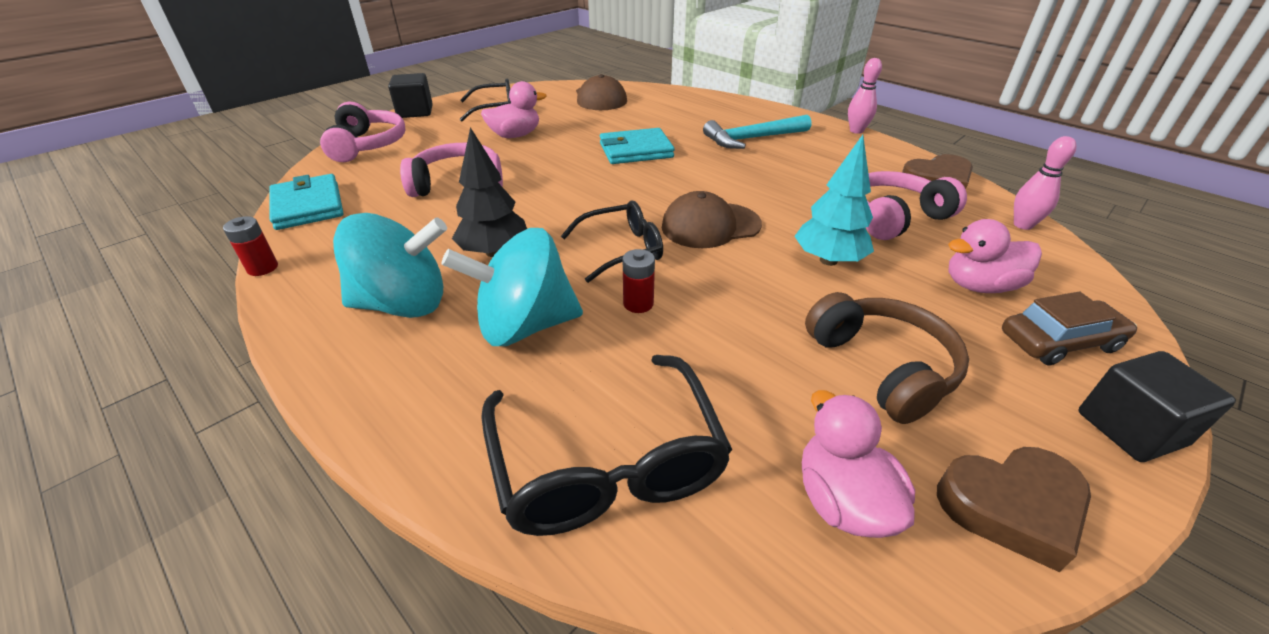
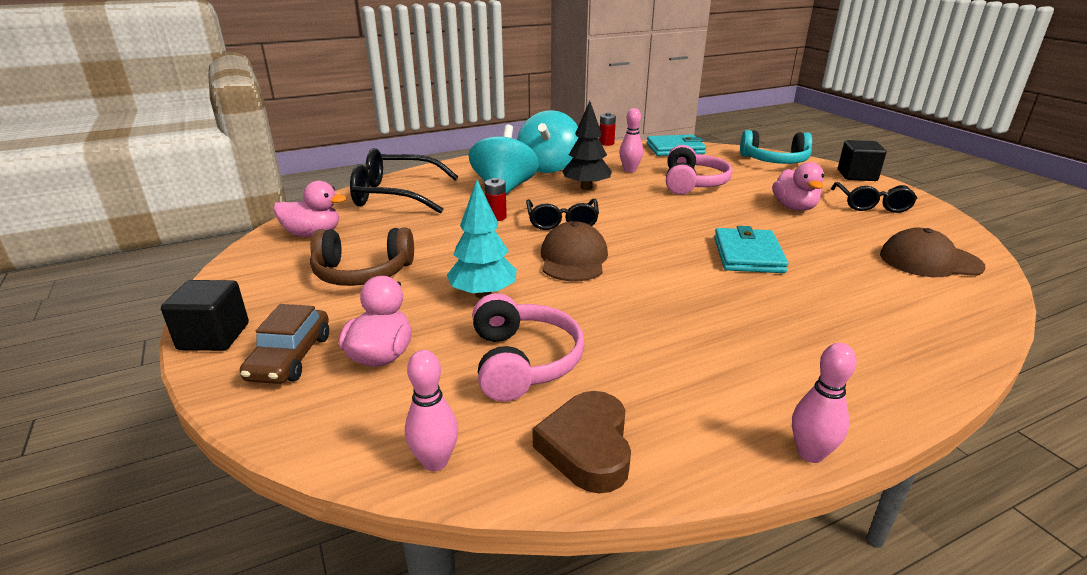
camera: 110 degrees right, 10 degrees down
(367, 145) = (774, 161): pink headphones -> turquoise headphones
(412, 229) = (629, 170): none -> pink bowling pin
(752, 139) = (777, 335): turquoise hammer -> none
(1011, 507) = (250, 271): brown heart -> none

